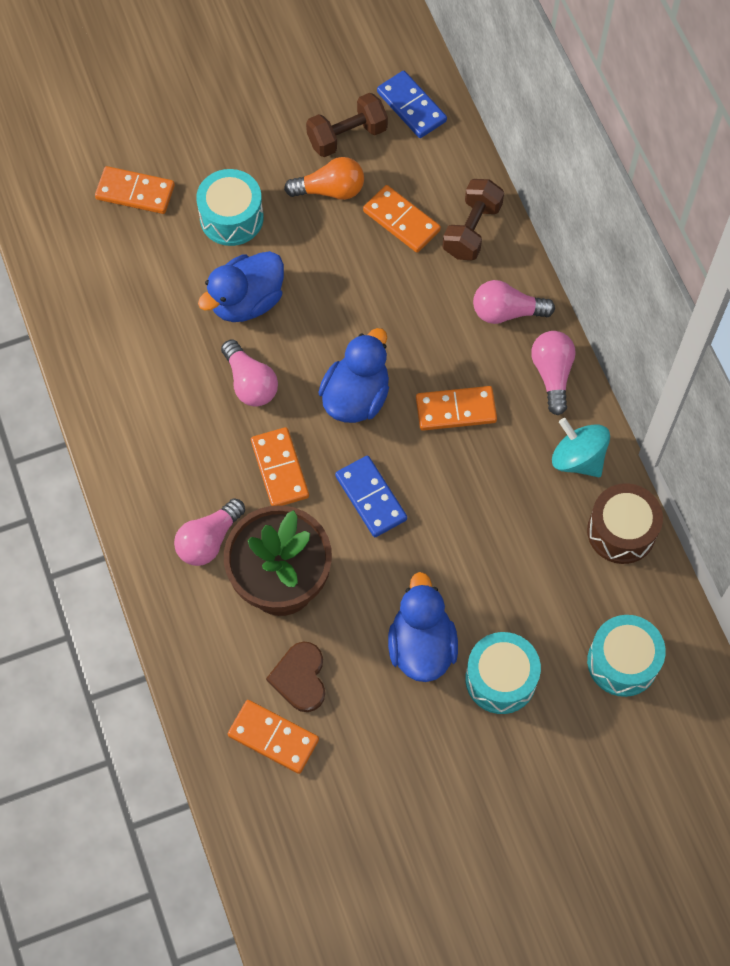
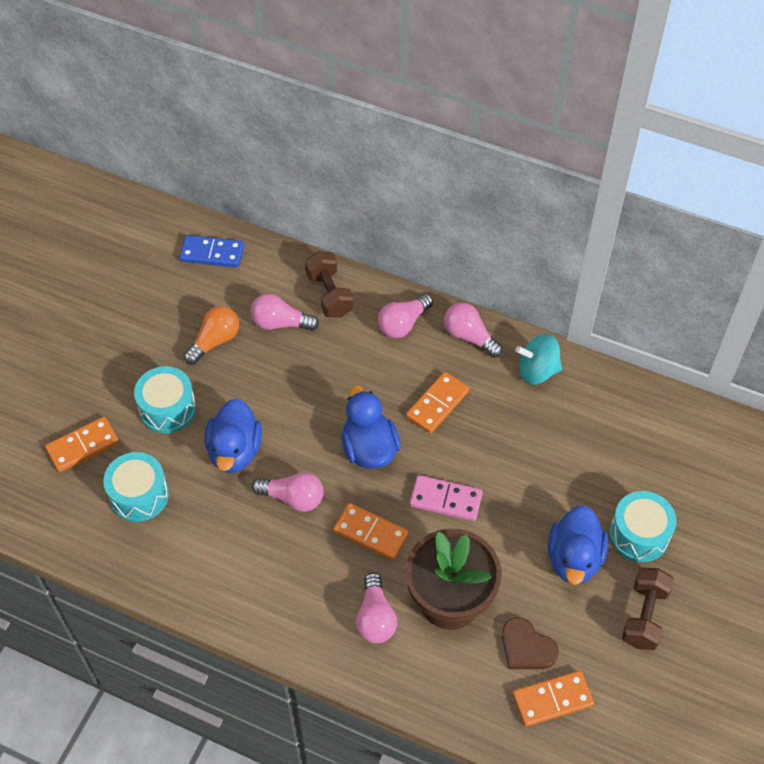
camera: 45 degrees left, 10 degrees down
(347, 136) = (190, 301): brown dumbbell -> brown dumbbell (644, 616)
(370, 498) = (446, 500): blue domino -> pink domino
(401, 221) = (280, 323): orange domino -> pink light bulb
(421, 646) = (574, 558): blue duck -> blue duck turned 120 degrees counterclockwise
(621, 531) = (606, 390): brown drum -> none
(622, 662) = (691, 461): turquoise drum -> turquoise drum (139, 495)

